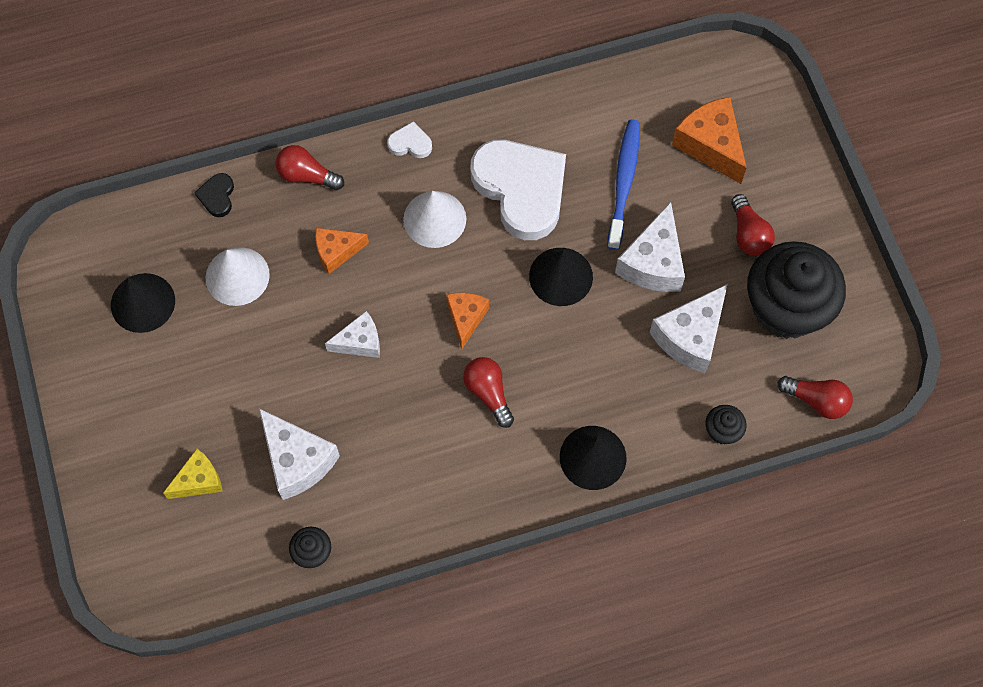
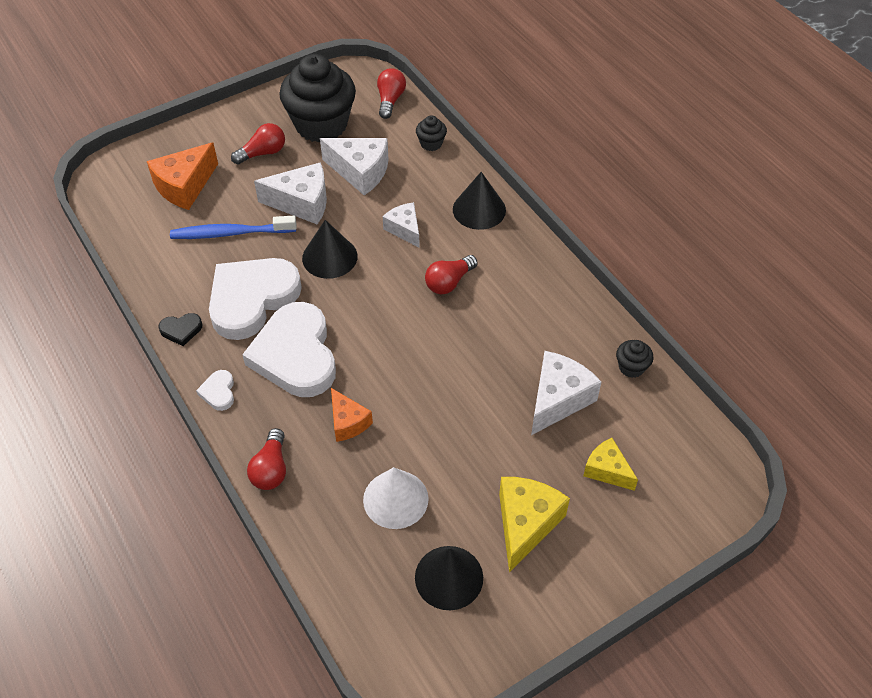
camera: 105 degrees left, 15 degrees down
(169, 384) = (526, 524): none -> yellow cheese
(217, 196) = (311, 544): black heart -> black heart (181, 330)
(360, 342) = (432, 381): white cheese -> white cheese (404, 229)
(434, 219) = (295, 355): white cone -> white heart
(466, 318) = (386, 311): orange cheese -> none

